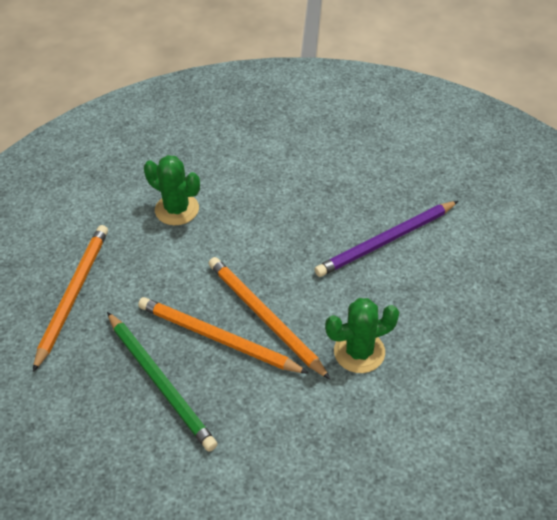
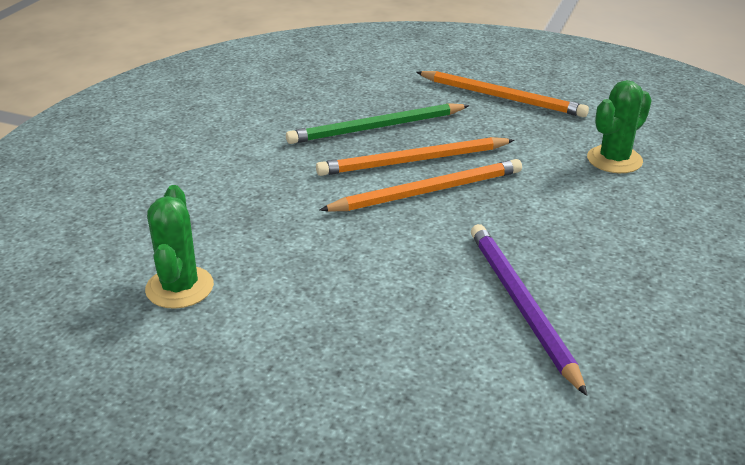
camera: 105 degrees right, 15 degrees down
(217, 338) = (413, 161): orange pencil -> orange pencil turned 150 degrees counterclockwise
(359, 352) = (348, 243): green cactus -> green cactus (179, 287)

